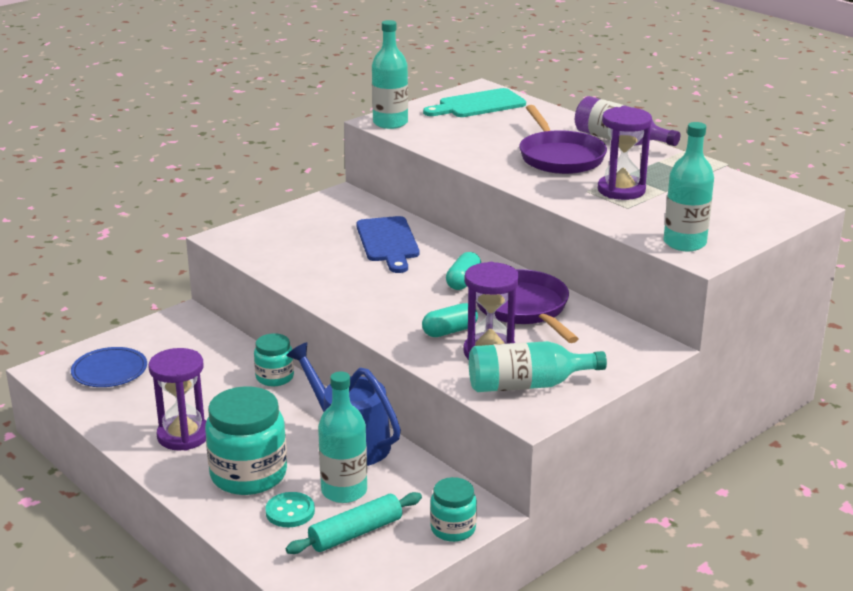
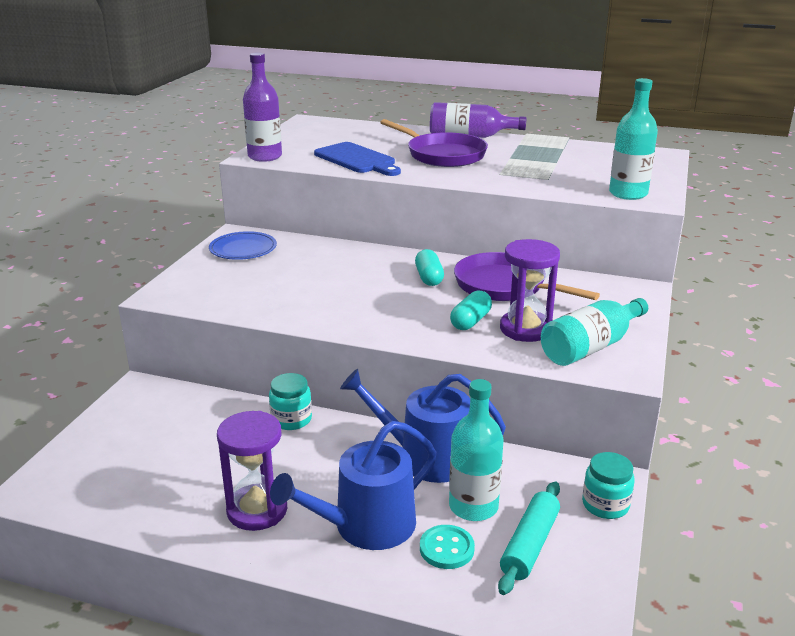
camera: 30 degrees left, 0 degrees up
(109, 371) = (107, 469): blue plate -> blue plate (243, 249)
(248, 474) = (366, 526): turquoise jar -> blue watering can
(388, 242) = (324, 262): blue cutting board -> blue cutting board (357, 160)
(390, 123) = (265, 156): turquoise bottle -> purple bottle
(478, 105) = (322, 131): turquoise cutting board -> none
(621, 190) = (524, 168): purple hourglass -> none

